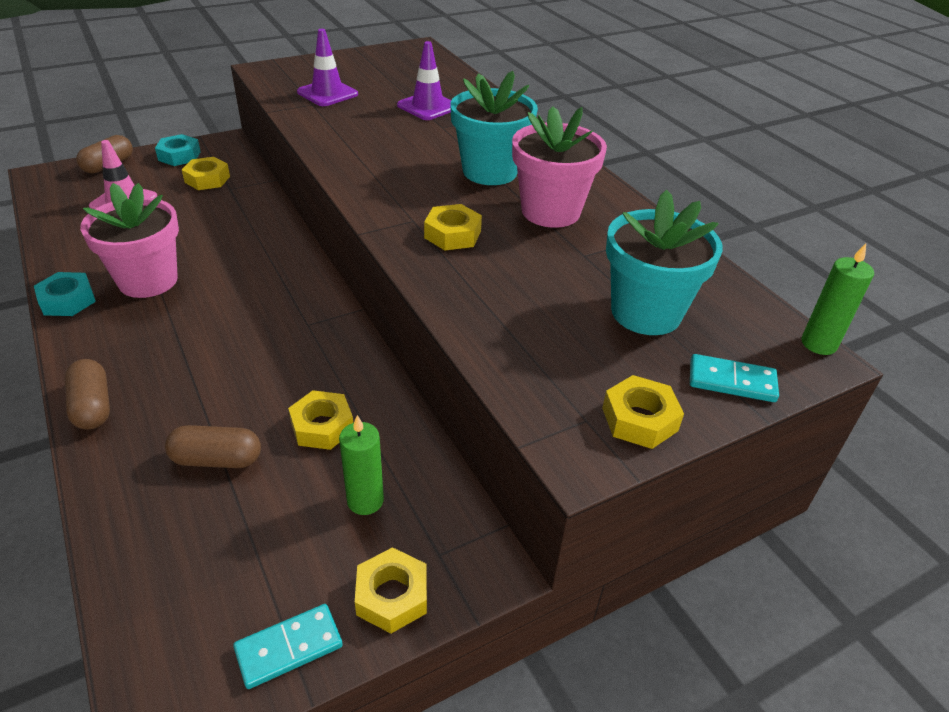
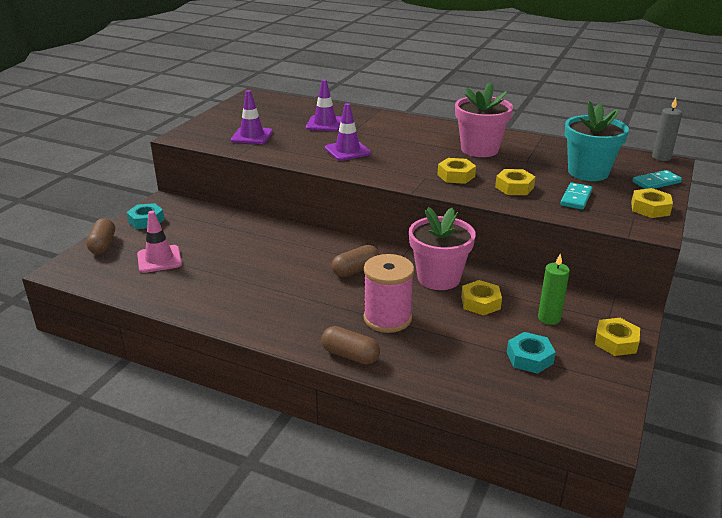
camera: 35 degrees left, 10 degrees down
(67, 300) = (231, 321): turquoise nut -> turquoise nut (529, 358)
(148, 280) = (262, 289): pink flower pot -> pink flower pot (438, 278)
(197, 384) = (387, 318): none -> pink spool
(207, 179) = (193, 225): yellow nut -> yellow nut (514, 187)
(217, 459) = (457, 340): brown capsule -> brown capsule (355, 270)
(289, 648) = (610, 380): turquoise domino -> turquoise domino (576, 198)
(389, 149) = (347, 151): none -> purple traffic cone
(490, 171) = (419, 143): turquoise flower pot -> none
(818, 344) = (661, 157): green candle -> grey candle

